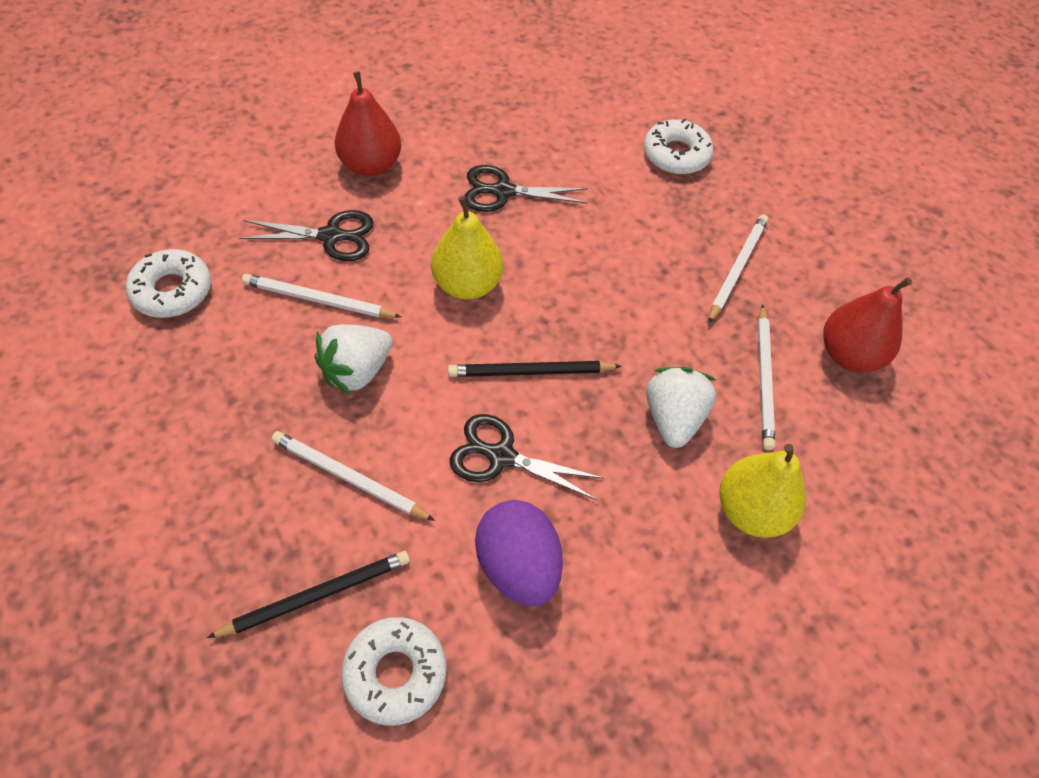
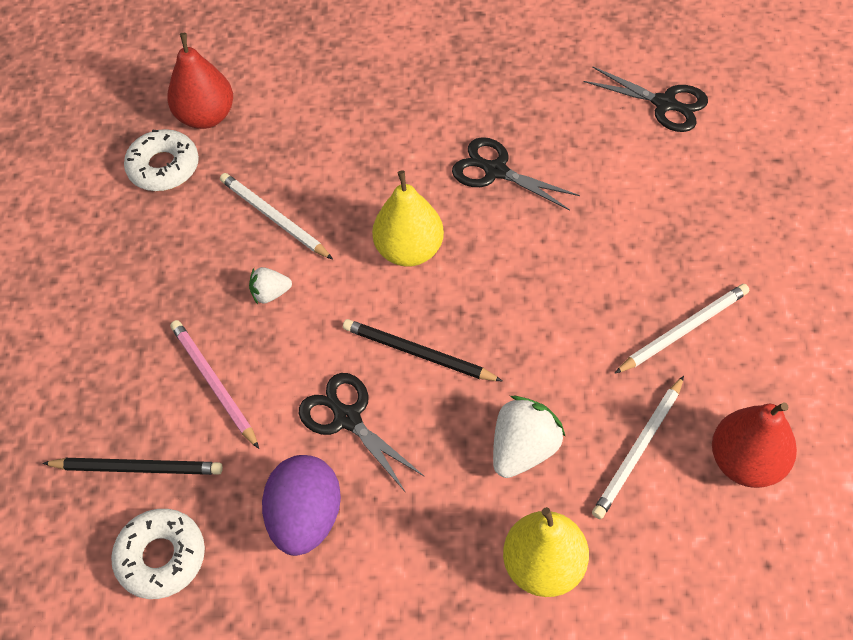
camera: 35 degrees right, 0 degrees up
(332, 236) = (317, 162): black scissors -> black scissors (665, 104)
(349, 478) = (213, 383): white pencil -> pink pencil
(357, 371) = (270, 293): white strawberry -> white strawberry, size x0.57
(371, 165) = (388, 105): red pear -> red pear (206, 116)
(676, 155) = (695, 190): white donut -> none

